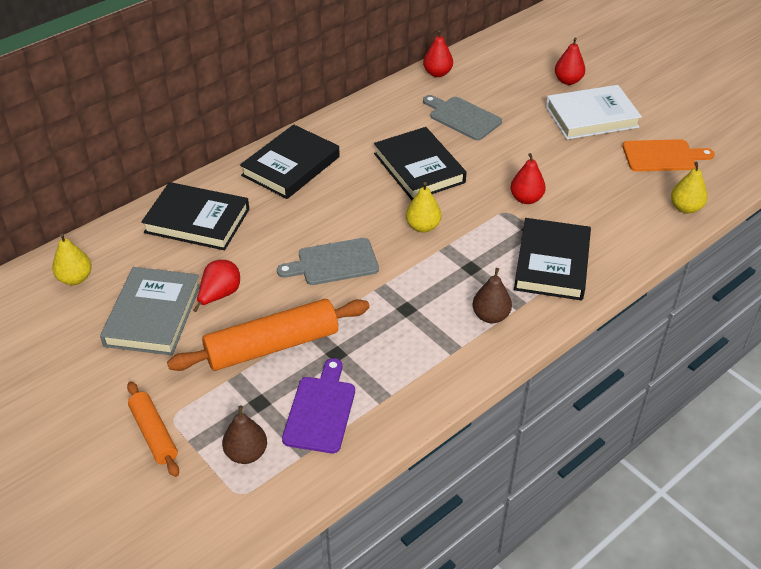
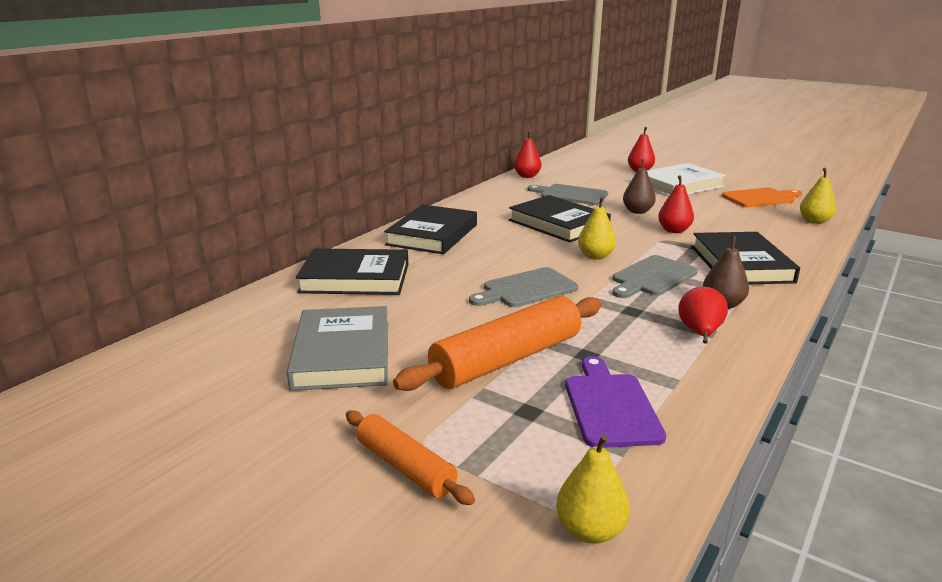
camera: 15 degrees left, 20 degrees down
(75, 278) = (227, 337): yellow pear -> yellow pear (590, 530)
(219, 295) = (415, 328): red pear -> red pear (700, 333)
(246, 453) = (548, 465): brown pear -> brown pear (637, 211)
(454, 267) = (652, 277): none -> grey cutting board

